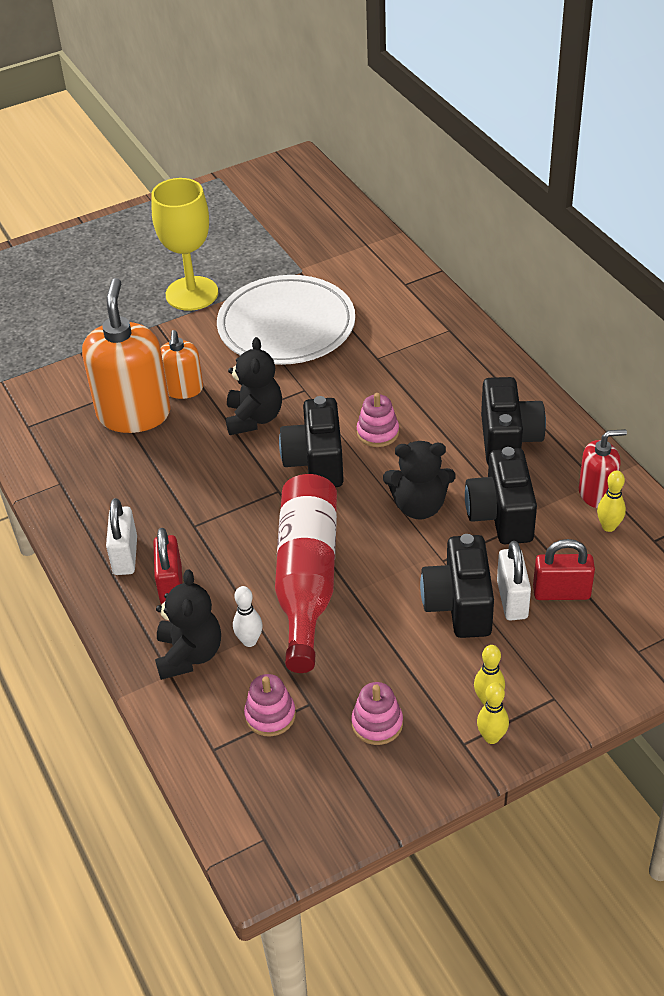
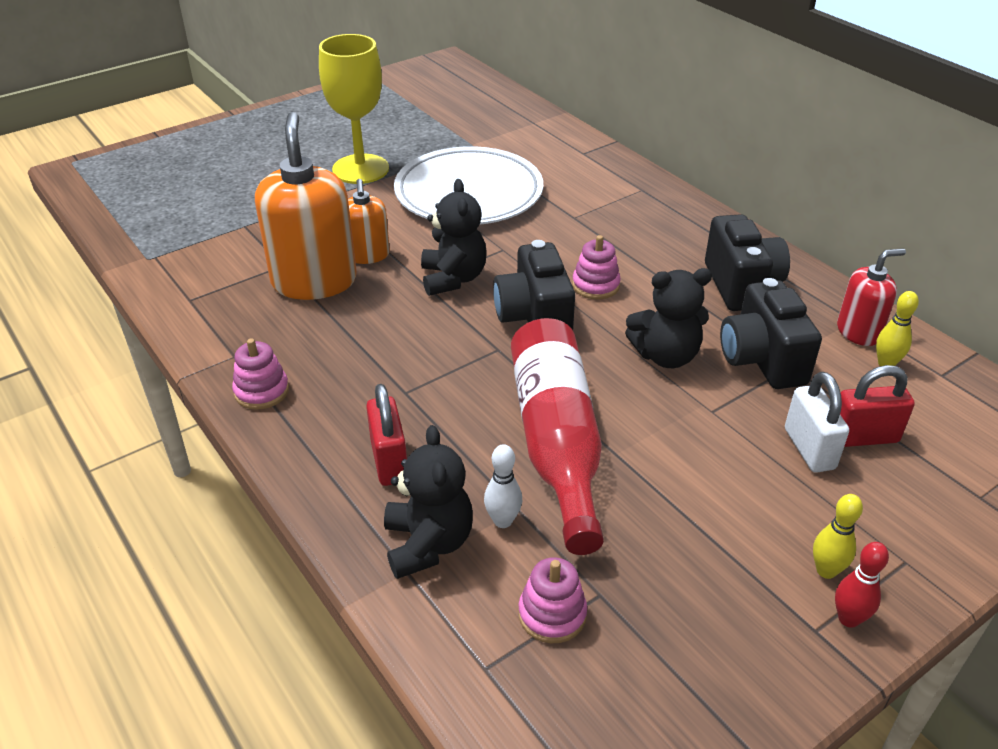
camera: 10 degrees left, 5 degrees down
(125, 556) = (326, 431): white padlock -> none
(377, 723) = (695, 613): pink stacking toy -> pink stacking toy (261, 391)
(459, 605) = (749, 460): black camera -> none
(491, 737) = (848, 619): yellow bowling pin -> red bowling pin

